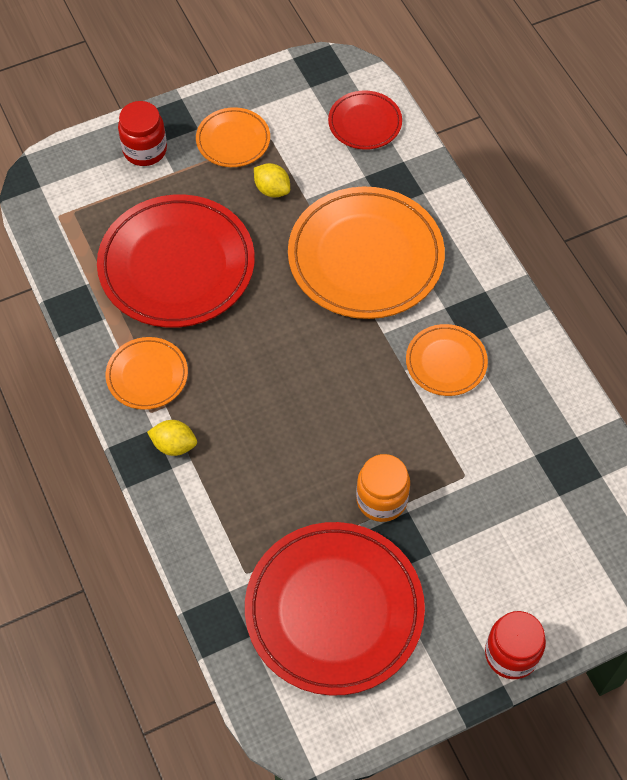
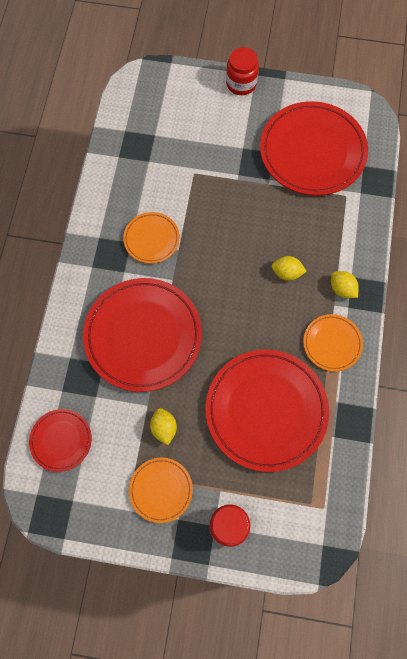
camera: 145 degrees left, 10 degrees up
(254, 423) = (287, 273): none -> yellow lemon
(365, 257) = (143, 336): orange plate -> red plate
(381, 499) = (247, 188): orange jar -> none

